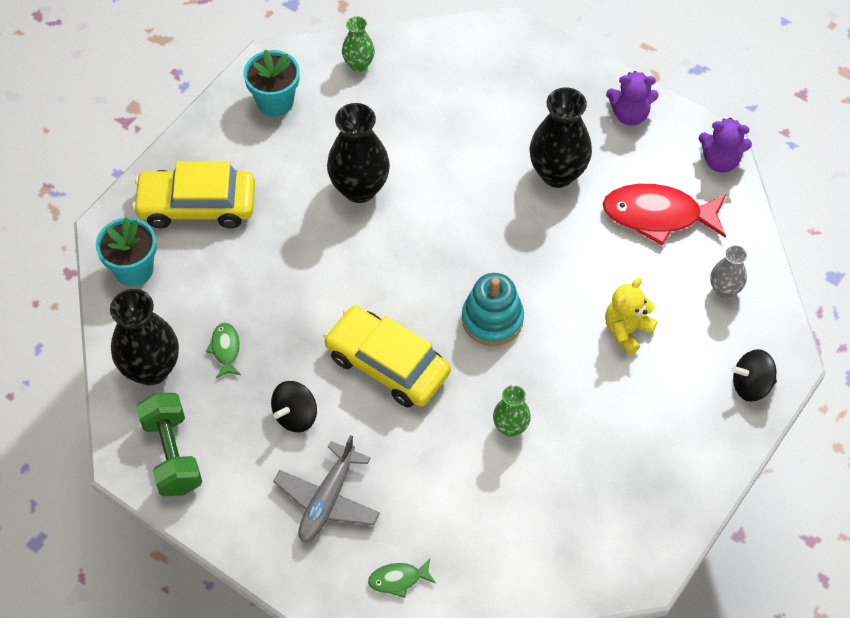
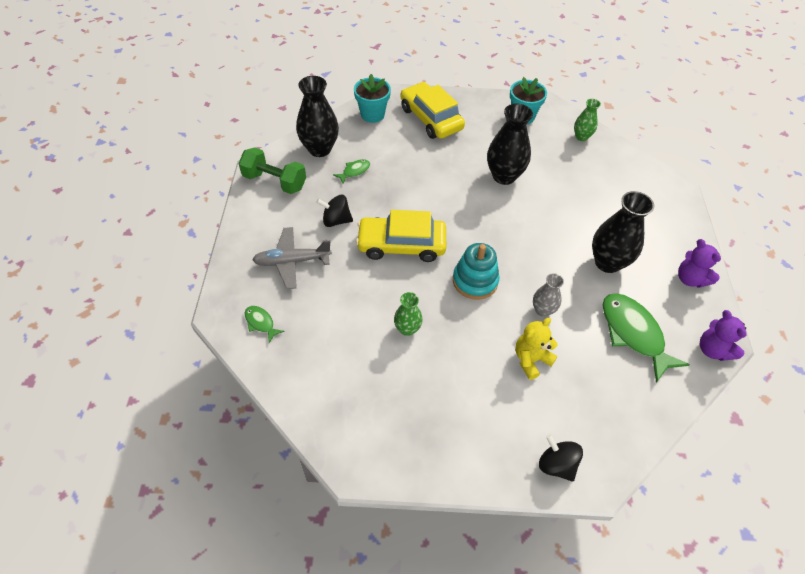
camera: 55 degrees right, 5 degrees down
(172, 454) = (275, 181): green dumbbell -> green dumbbell turned 75 degrees clockwise
(387, 364) = (401, 245): yellow car -> yellow car turned 90 degrees counterclockwise
(627, 330) = (531, 360): yellow teddy bear -> yellow teddy bear turned 45 degrees counterclockwise
(658, 215) = (633, 334): red fish -> green fish
(724, 289) = (616, 405): grey vase -> grey vase (542, 310)

